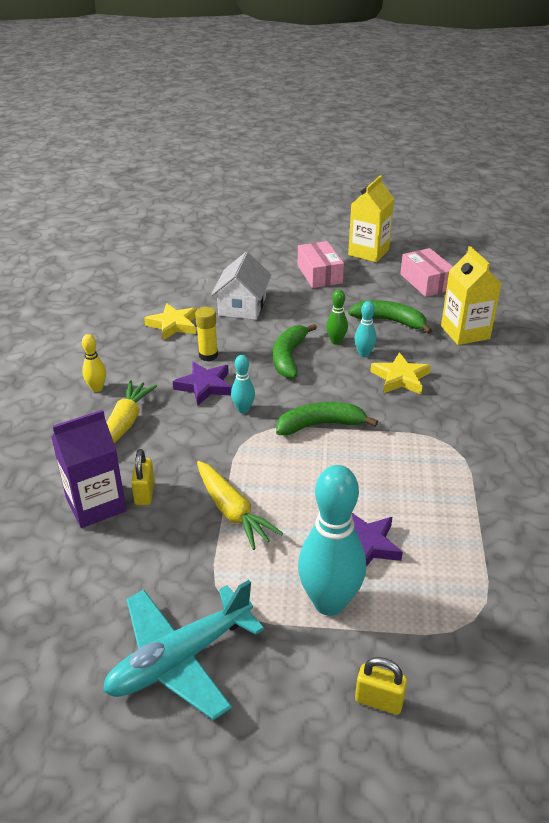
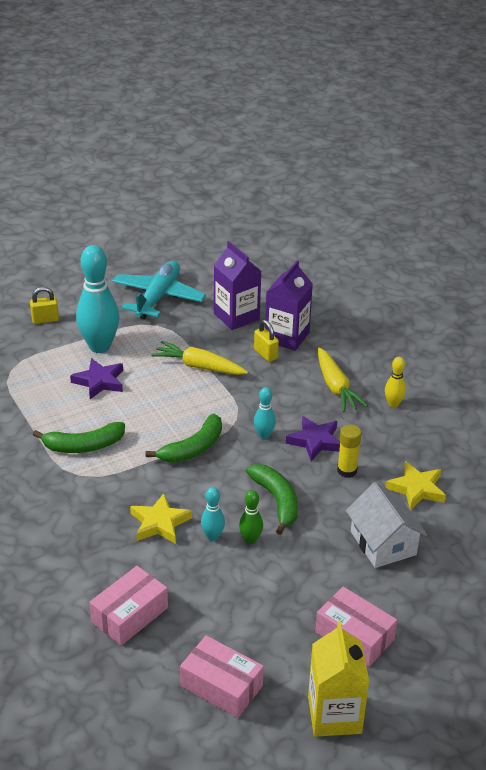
camera: 145 degrees right, 0 degrees up
(116, 565) = (236, 316): none -> purple carton
(390, 321) = (218, 594): green banana -> green banana (84, 446)
(465, 332) = (129, 615): yellow carton -> pink box

